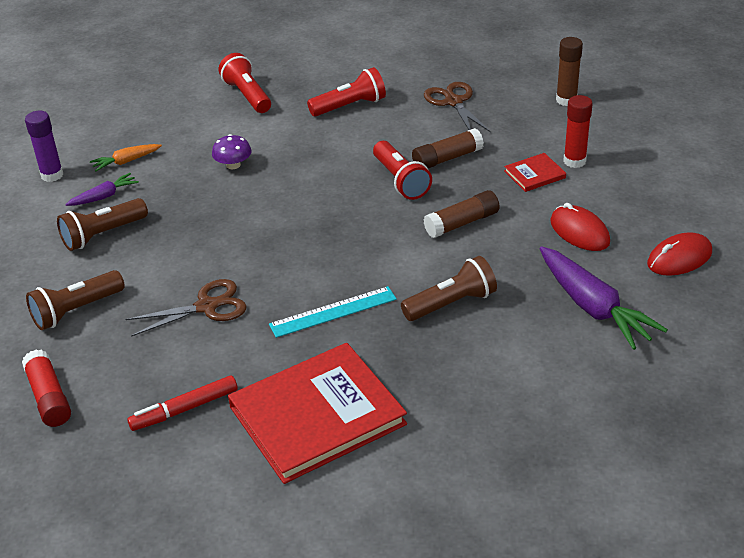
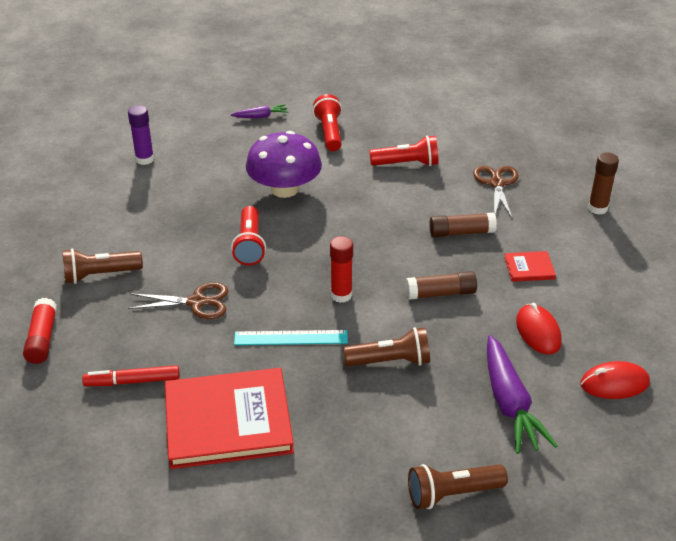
camera: 20 degrees right, 0 degrees up
(103, 234) = (154, 219): brown flashlight -> brown flashlight (452, 494)
(104, 196) = (172, 188): purple carrot -> purple carrot (261, 116)
(126, 162) = (205, 163): orange carrot -> none
(233, 165) = (284, 189): purple mushroom -> purple mushroom, size x2.20
(400, 181) = (411, 241): red flashlight -> red flashlight (249, 245)
(574, 161) = (572, 266): red glue stick -> red glue stick (341, 295)

